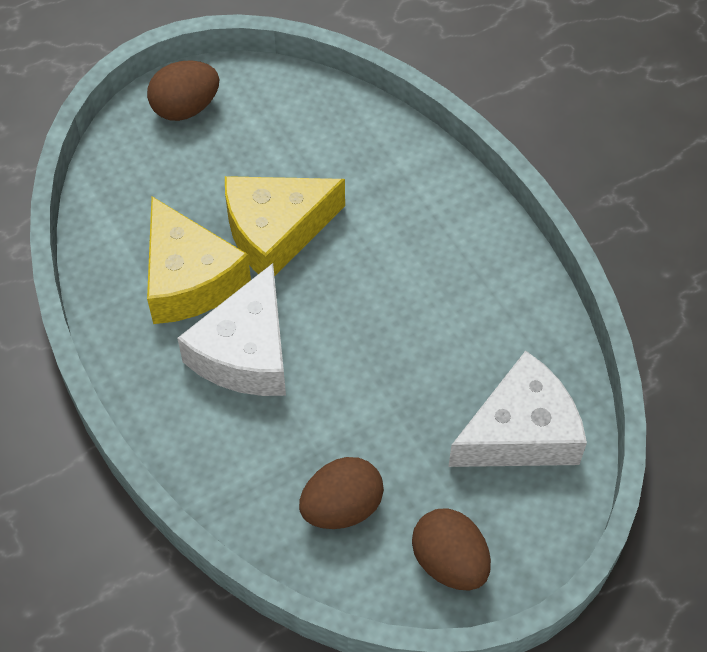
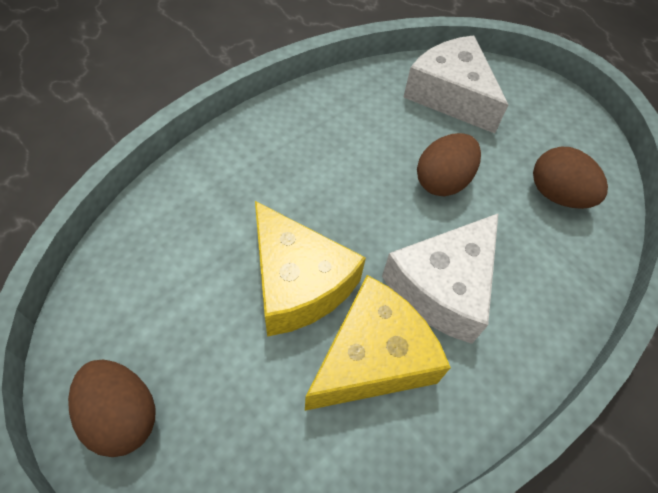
camera: 105 degrees left, 0 degrees up
(246, 352) = (442, 287): white cheese -> white cheese turned 120 degrees clockwise
(449, 562) = (566, 128): brown egg -> brown egg (442, 181)

